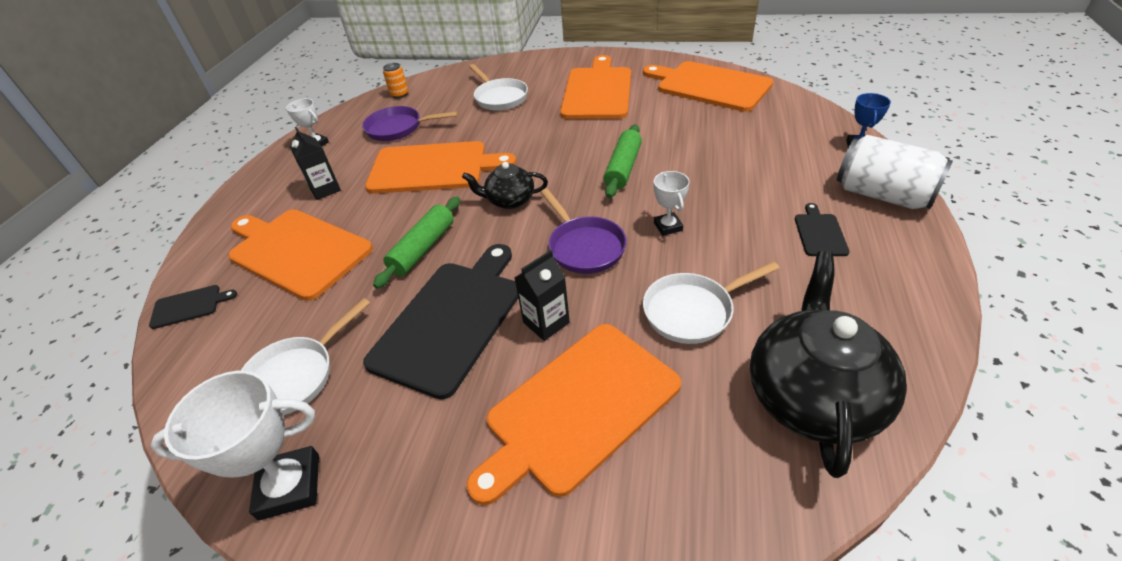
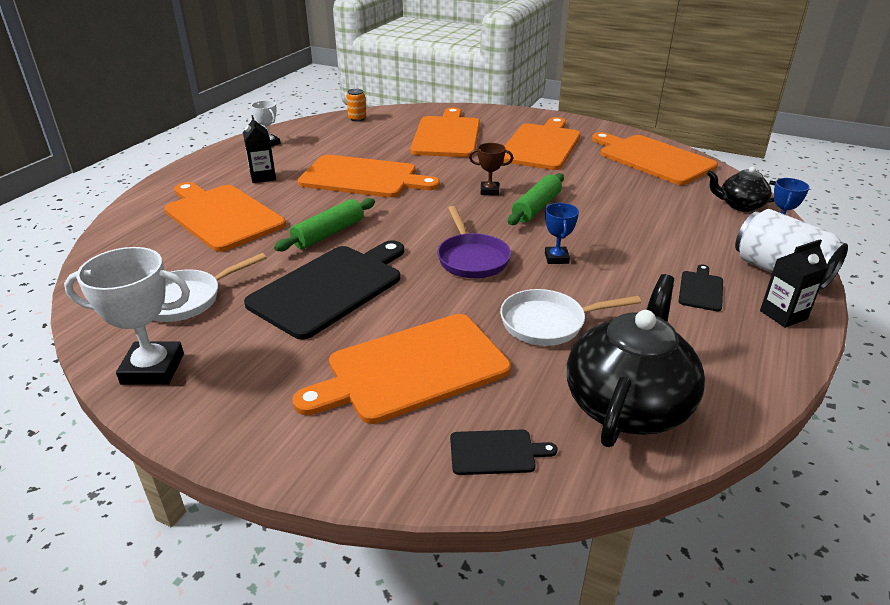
camera: 10 degrees right, 10 degrees down
(189, 306) = (120, 237): black cutting board -> black cutting board (496, 452)
(398, 128) = (345, 143): purple pan -> none
(500, 97) = (447, 135): white pan -> orange cutting board
(509, 200) = (420, 213): black teapot -> black teapot (740, 205)
(546, 322) = (412, 305): black carton -> black carton (783, 315)
(569, 157) = (489, 191): none -> brown trophy
(668, 226) = (556, 258): white trophy -> blue trophy

